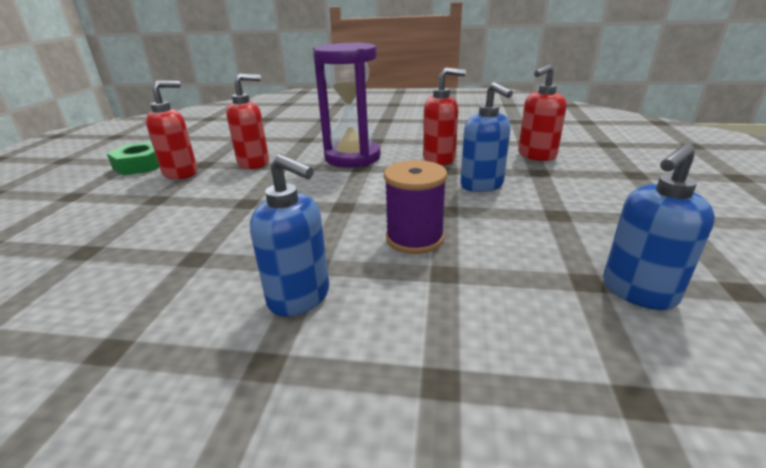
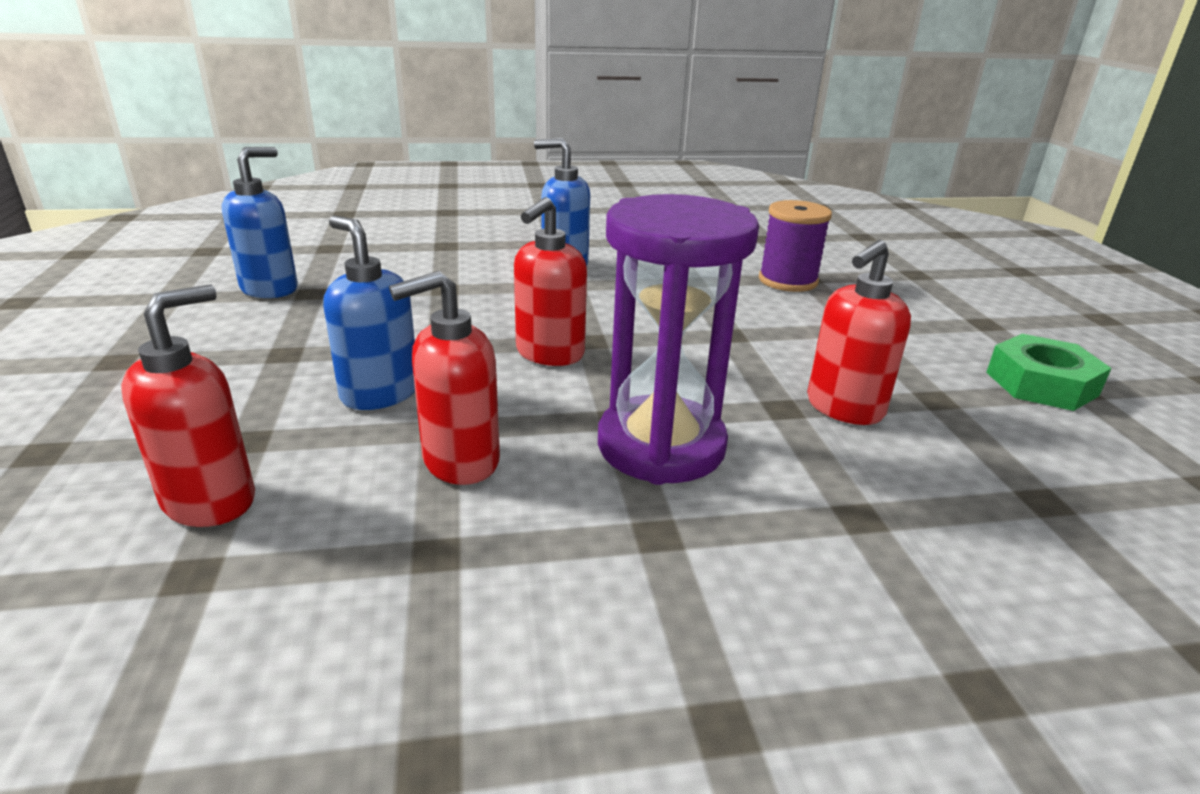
camera: 160 degrees right, 0 degrees up
(181, 173) = (926, 372): red soap dispenser -> red soap dispenser (549, 354)
(414, 238) = (479, 311): purple spool -> purple spool (788, 281)

